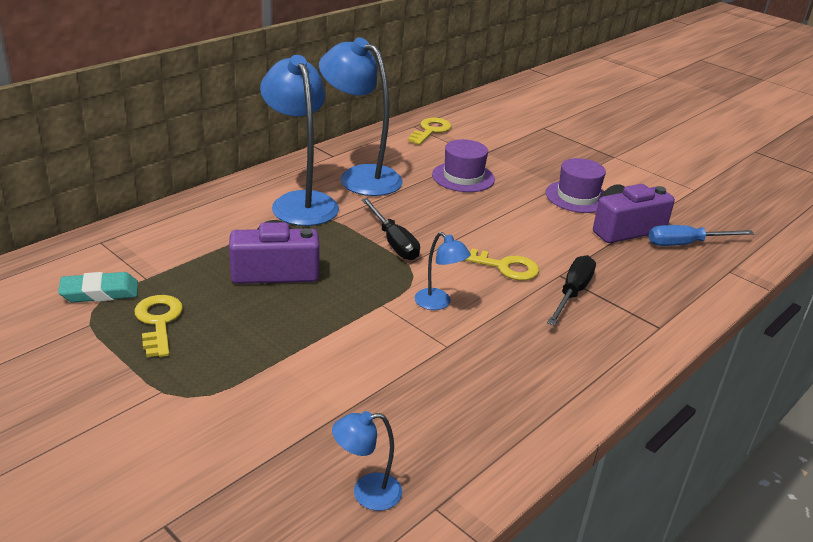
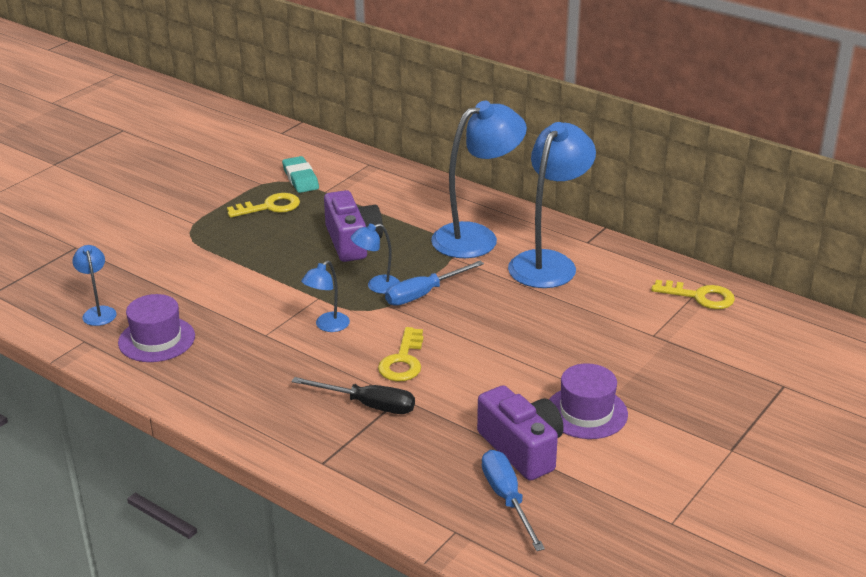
camera: 85 degrees right, 0 degrees up
(371, 266) = (376, 286): none -> blue lamp
(393, 242) = (423, 294): black screwdriver -> blue screwdriver
(463, 177) = (588, 326): purple hat -> purple hat (156, 339)

